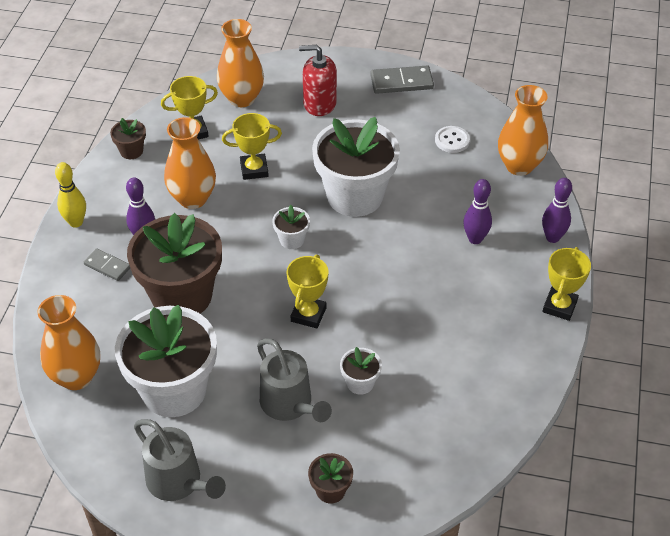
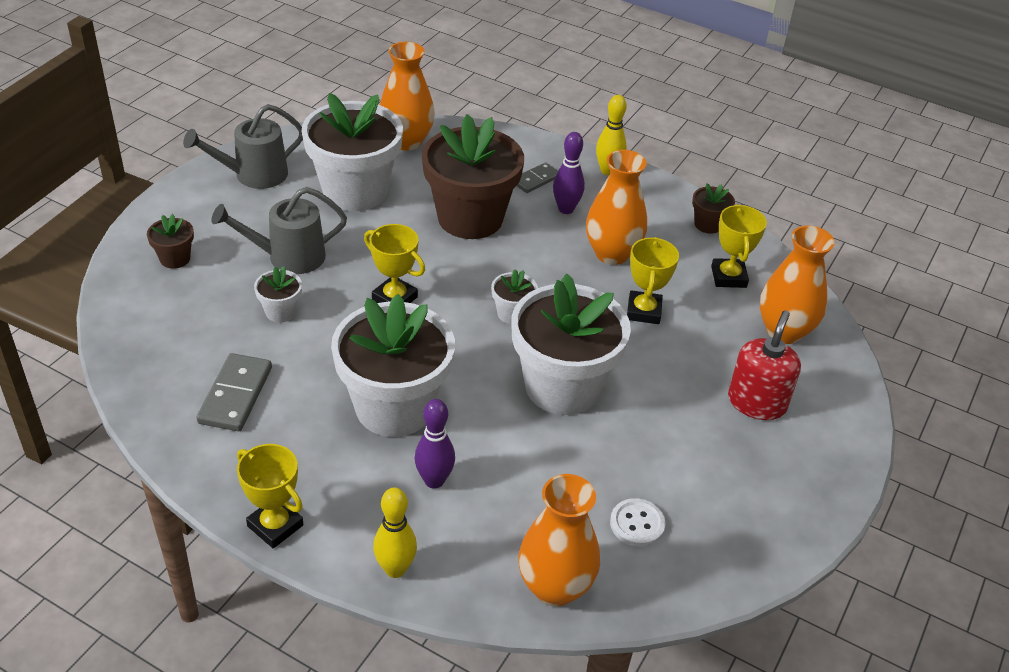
camera: 105 degrees right, 5 degrees down
(401, 82) = (787, 508): grey domino -> grey domino (236, 395)
(423, 279) = (394, 407): none -> white flower pot
(552, 237) = (395, 569): purple bowling pin -> yellow bowling pin

